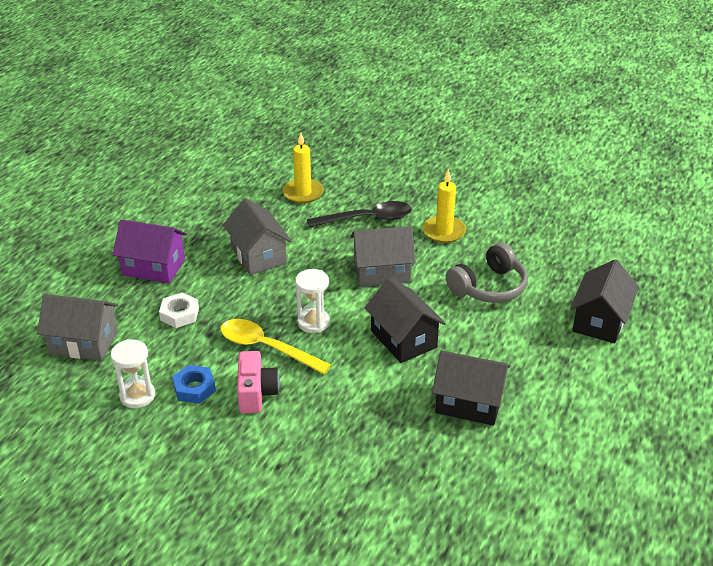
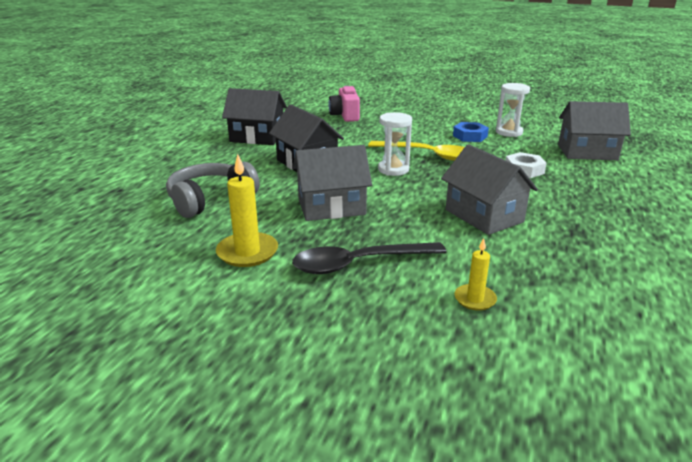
camera: 175 degrees right, 10 degrees down
(153, 267) = (593, 201): purple house -> none
(256, 393) = (421, 136): pink camera -> pink camera (345, 116)
(303, 193) = (475, 299): yellow candle -> yellow candle, size x0.60
(600, 321) = (109, 180): black house -> none

